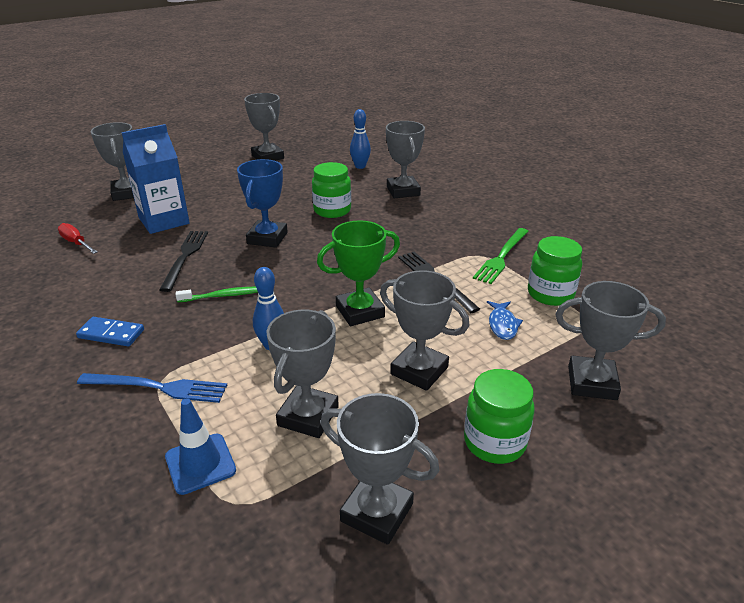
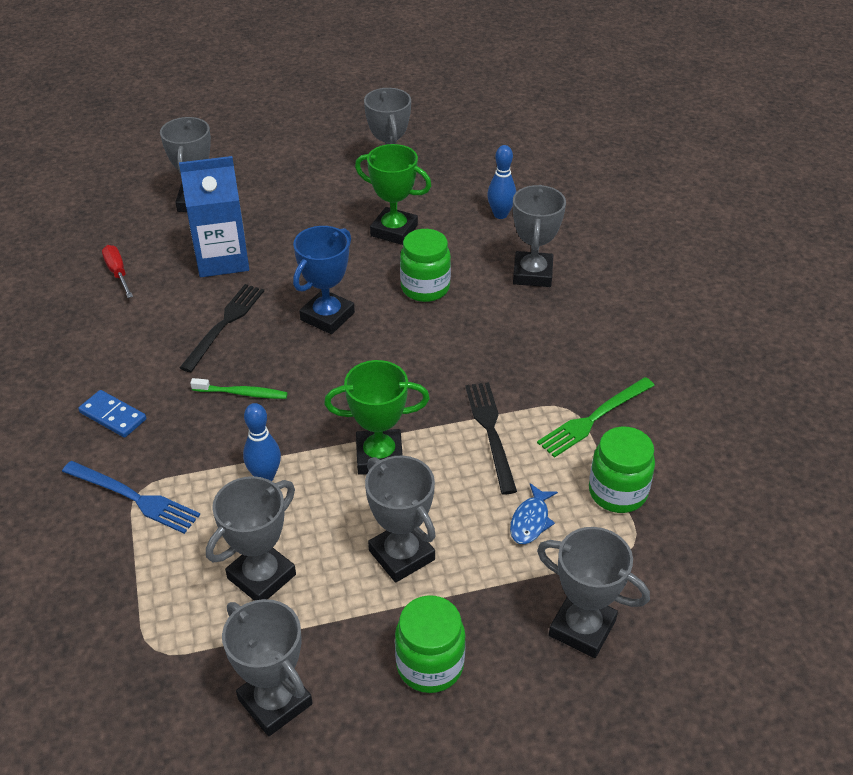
camera: 20 degrees right, 10 degrees up
(200, 463) = (141, 598): blue traffic cone -> none
(290, 185) = (394, 230): none -> green trophy

